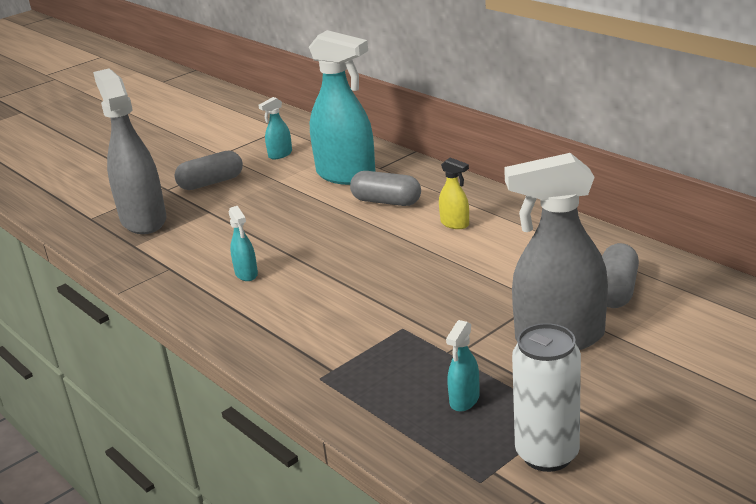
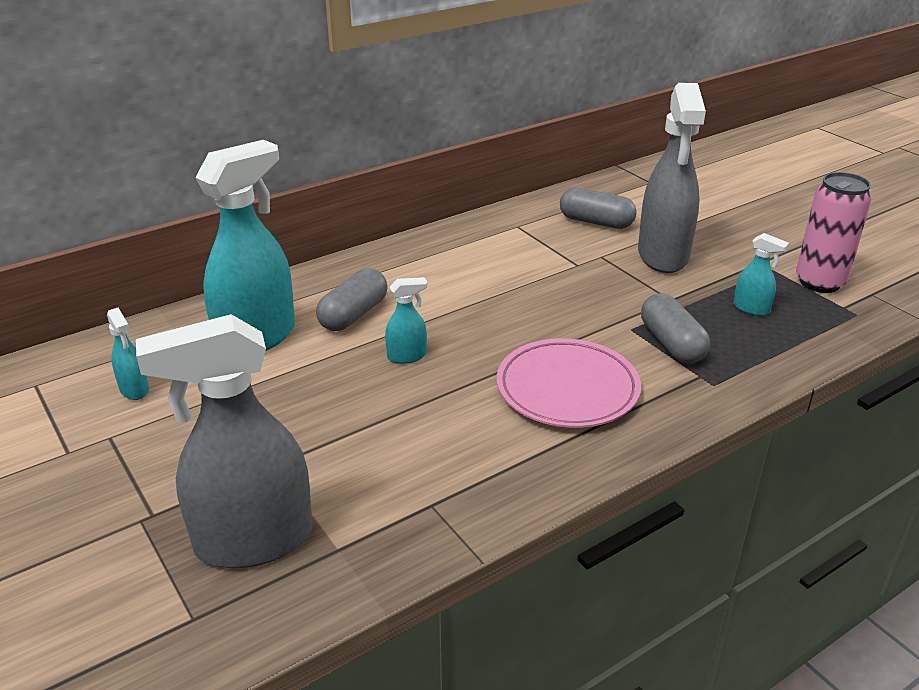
camera: 85 degrees left, 5 degrees up
(211, 183) = (173, 462): grey capsule -> grey capsule (671, 344)
(246, 274) = (480, 430): turquoise spray bottle -> turquoise spray bottle (407, 356)
(301, 304) = (567, 389): none -> pink plate
(455, 224) = (436, 279): yellow spray bottle -> none
(547, 454) = (819, 282): white can -> pink can

